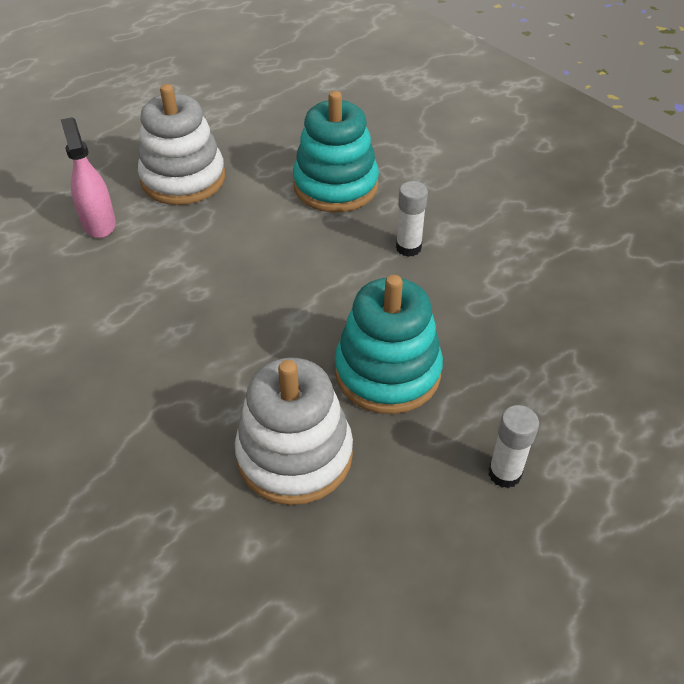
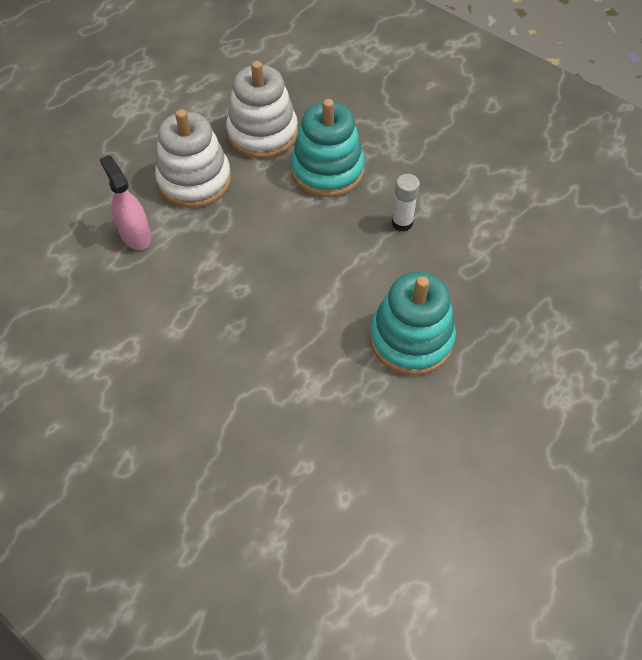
camera: 10 degrees left, 10 degrees up
(294, 455) = (357, 420): white stacking toy -> white stacking toy (262, 133)
(504, 473) = (516, 410): white glue stick -> none

